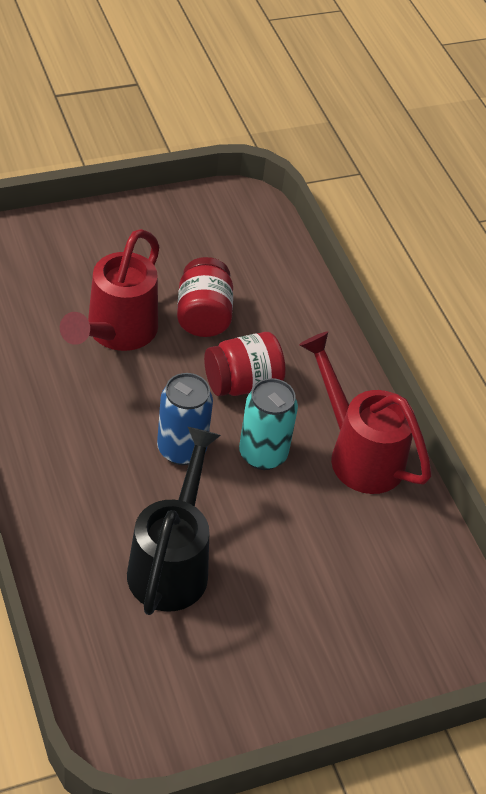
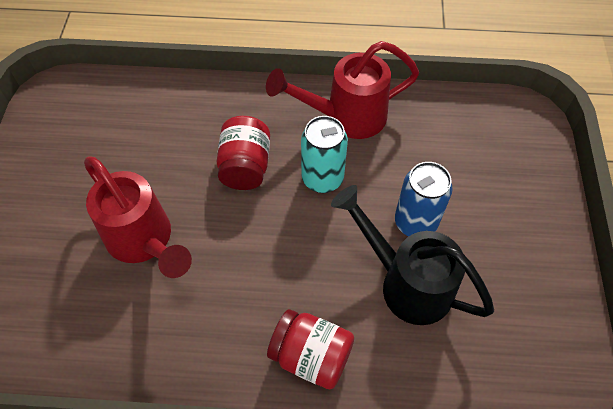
camera: 60 degrees left, 10 degrees up
(181, 449) = (294, 235): blue can -> blue can (415, 223)
(203, 316) = (160, 168): red jar -> red jar (311, 356)

